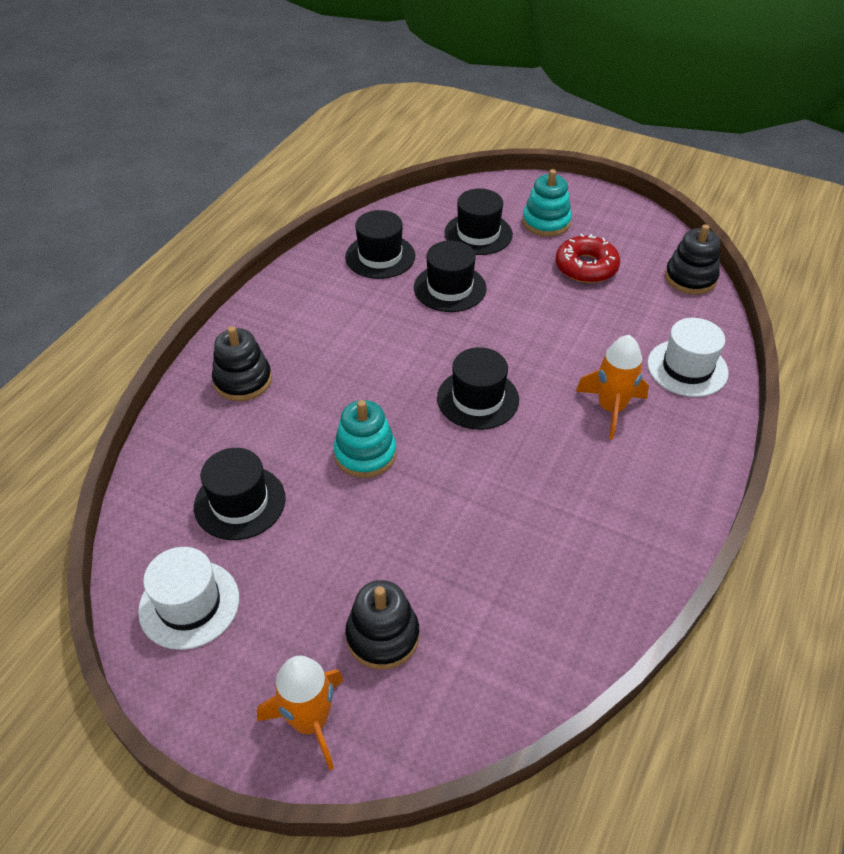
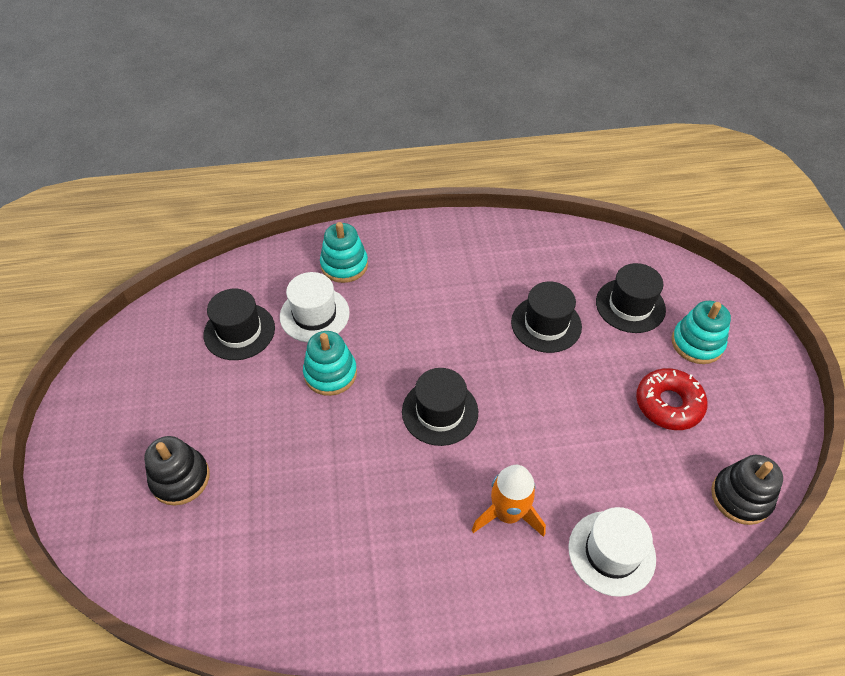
camera: 55 degrees right, 5 degrees up
(189, 604) = (145, 357): white hat -> white hat (314, 314)
(243, 380) = (344, 265): black stacking toy -> turquoise stacking toy
(310, 721) = (94, 476): orange rocket -> none
(380, 256) = (538, 261): black hat -> none

